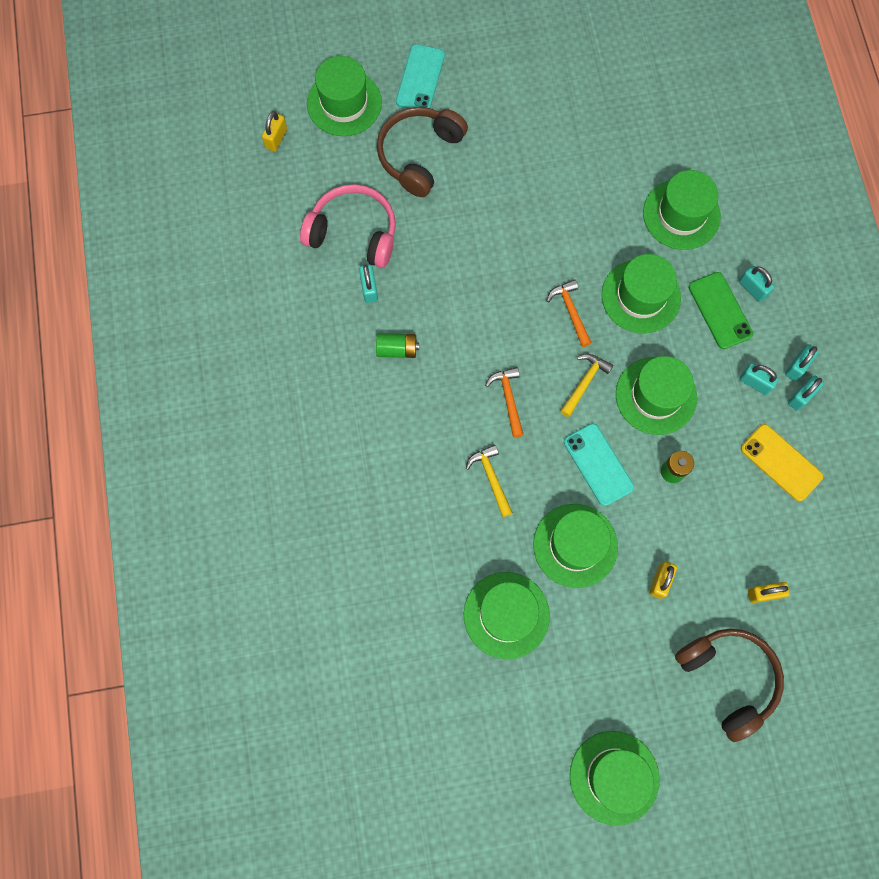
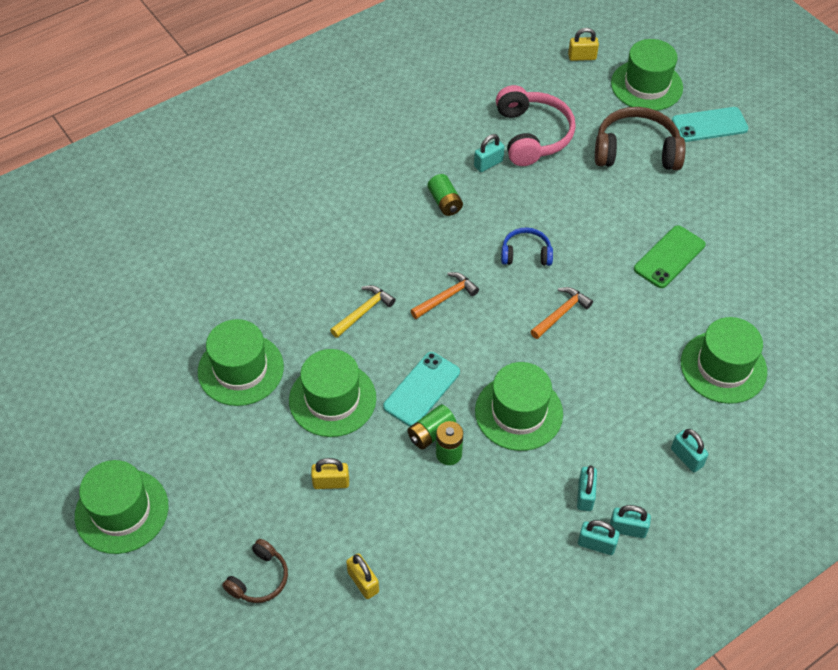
camera: 65 degrees right, 20 degrees down
(492, 308) = (526, 254): none -> blue headphones
(584, 382) = (497, 349): yellow hammer -> none
(641, 296) = (613, 364): green hat -> none
(646, 476) = (431, 433): none -> green battery
(720, 310) = (643, 436): green phone -> green phone (669, 257)
(728, 678) = (259, 578): brown headphones -> brown headphones, size x0.55
(752, 289) = (686, 457): turquoise padlock -> turquoise padlock turned 60 degrees counterclockwise
(781, 462) = (512, 550): yellow phone -> none

